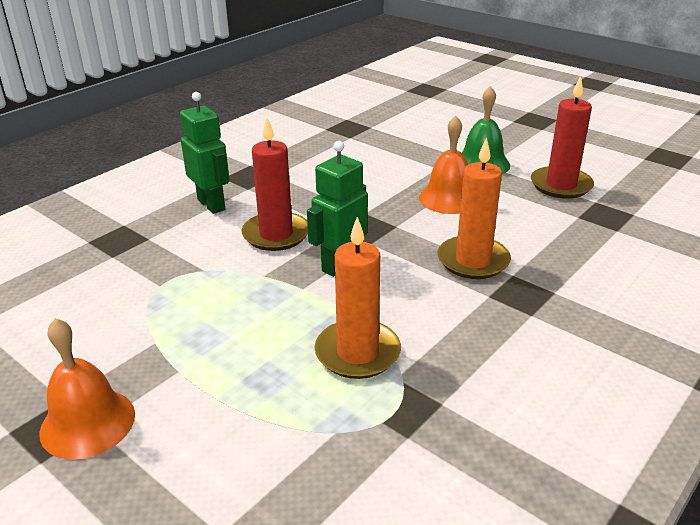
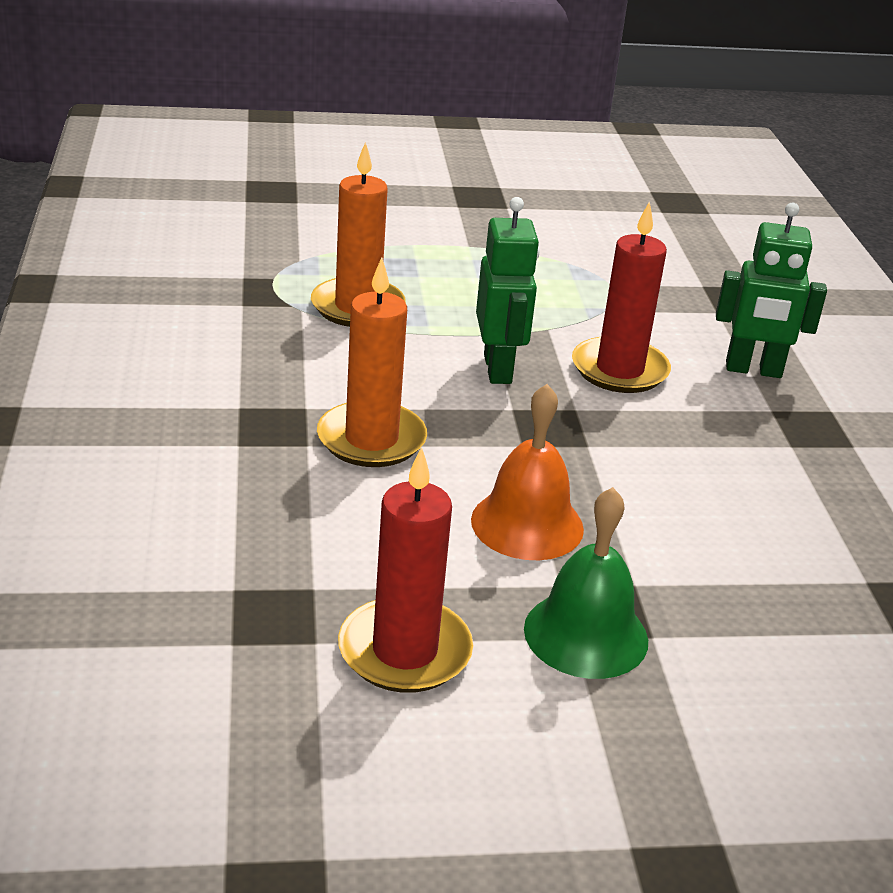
camera: 130 degrees right, 0 degrees up
(87, 423) = (465, 205): orange bell -> none

